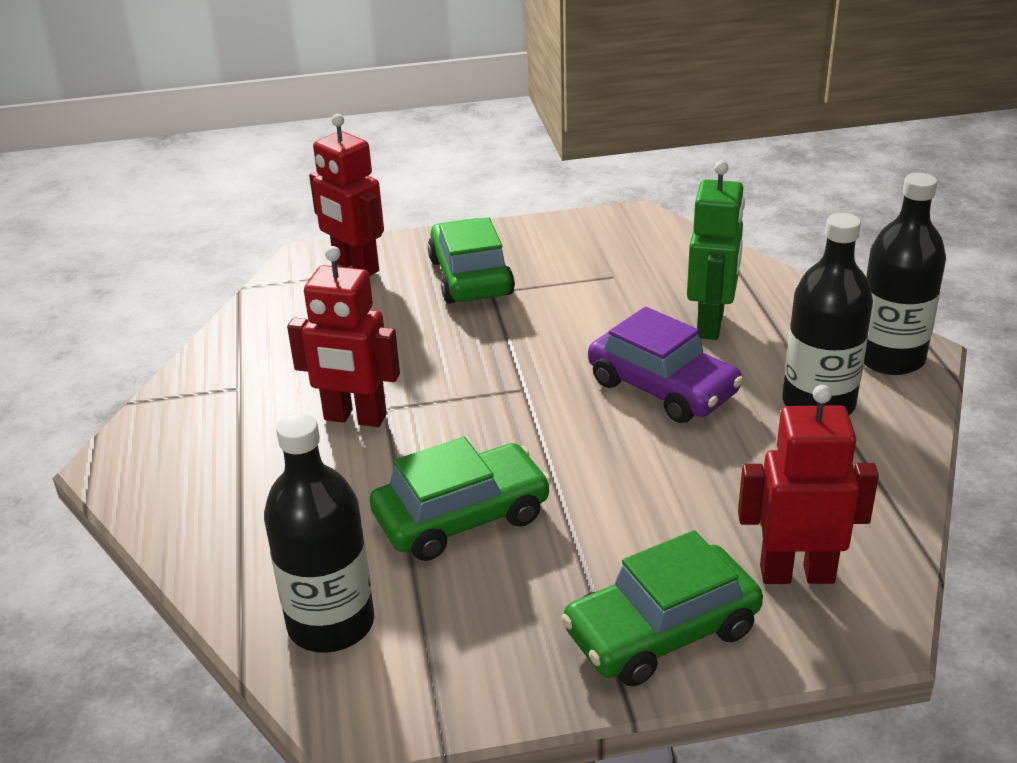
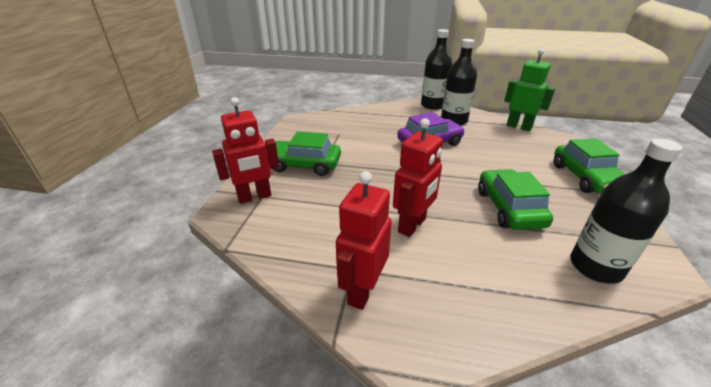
camera: 70 degrees left, 0 degrees up
(711, 325) = (392, 125): green robot -> green robot (519, 127)
(796, 574) = (550, 147): red robot -> red robot (362, 291)

